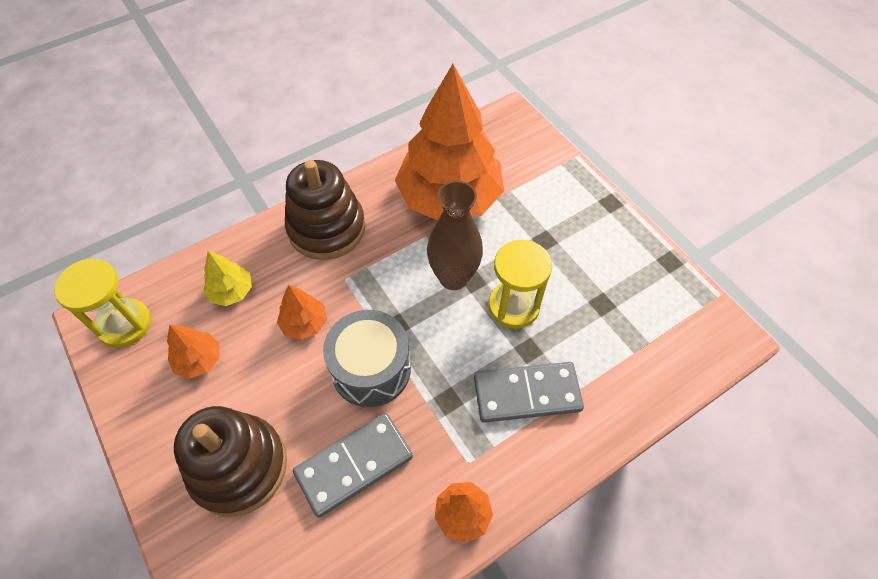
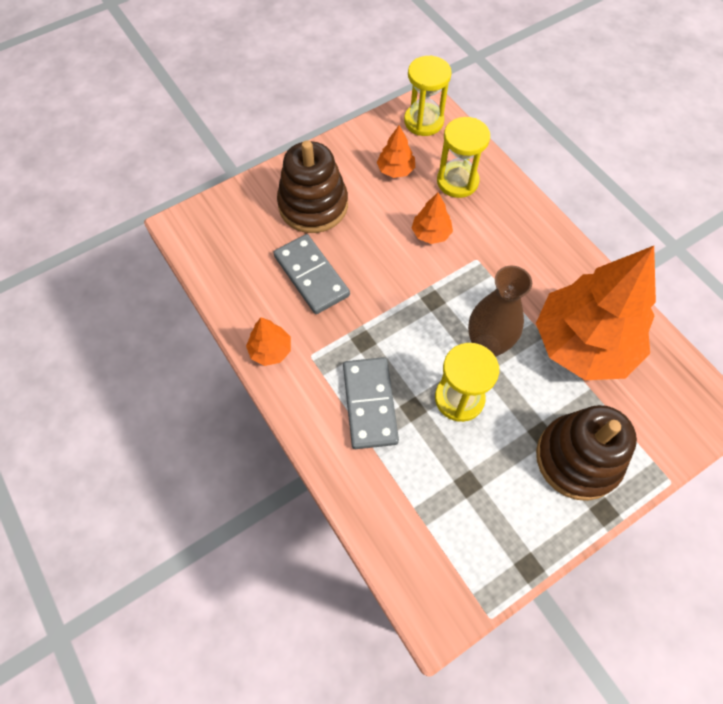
camera: 90 degrees right, 5 degrees up
(231, 291) = (457, 181): yellow tree -> yellow hourglass
(326, 228) = (530, 241): brown stacking toy -> brown stacking toy (577, 458)
(371, 369) = (391, 283): grey drum -> none

